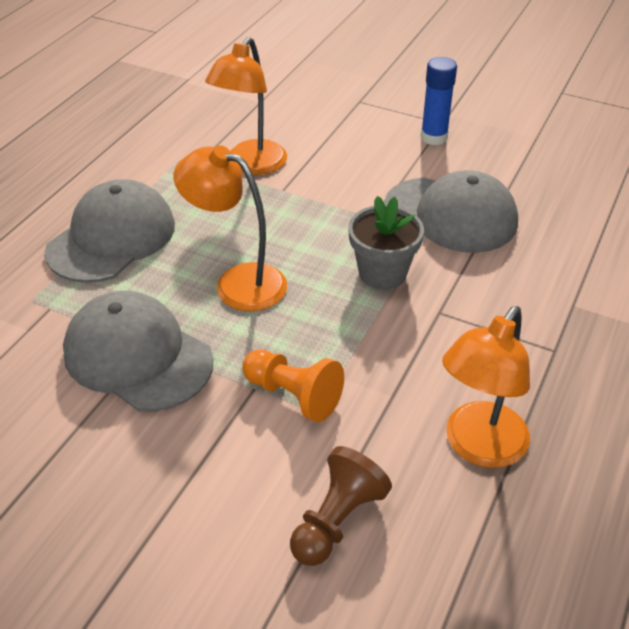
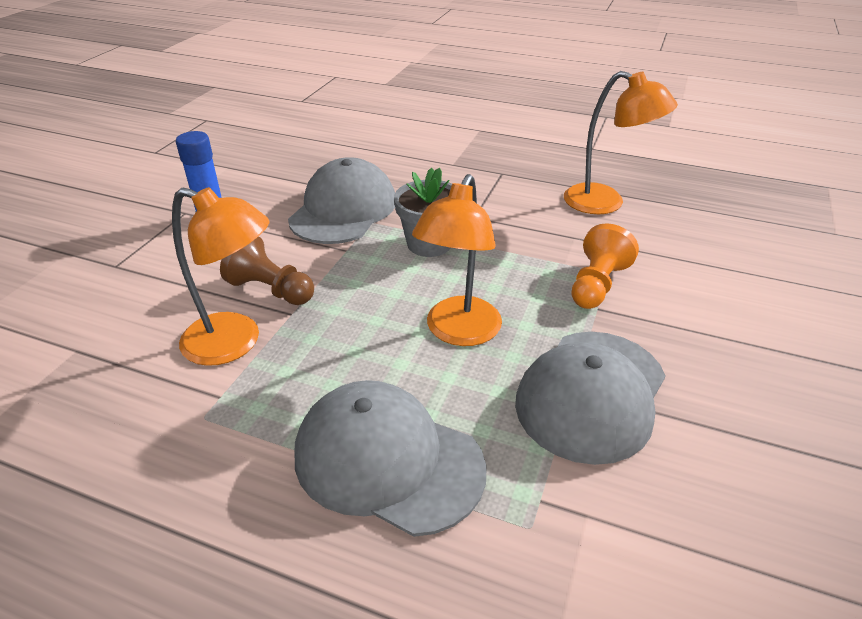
camera: 95 degrees left, 5 degrees down
(337, 520) = (703, 258): brown pawn -> brown pawn (271, 290)

